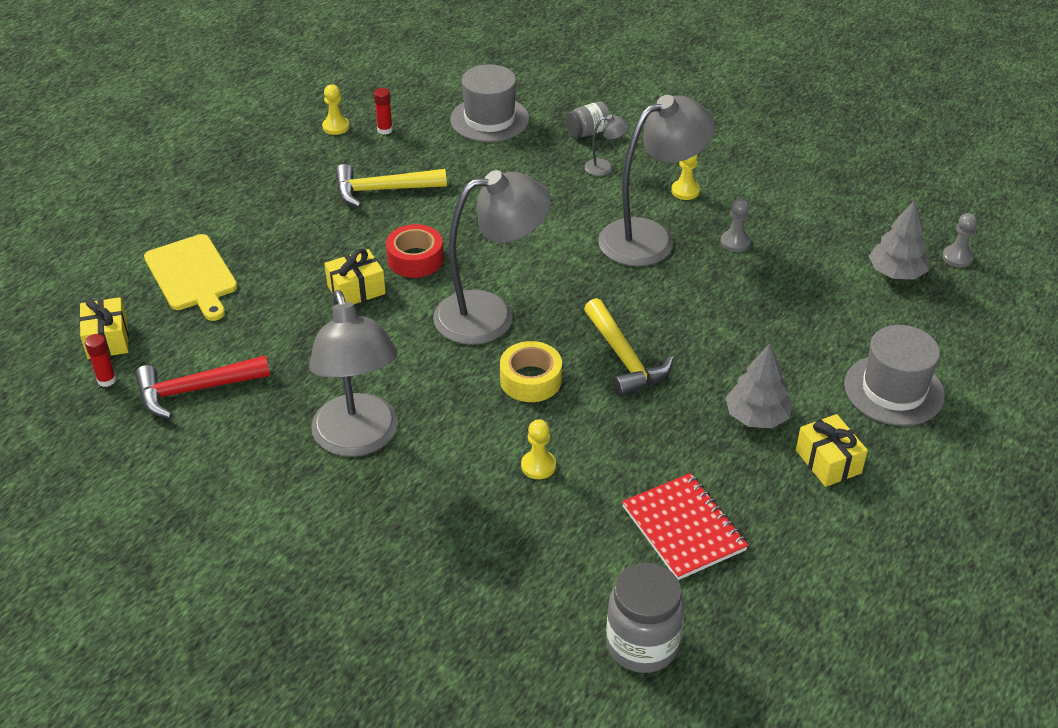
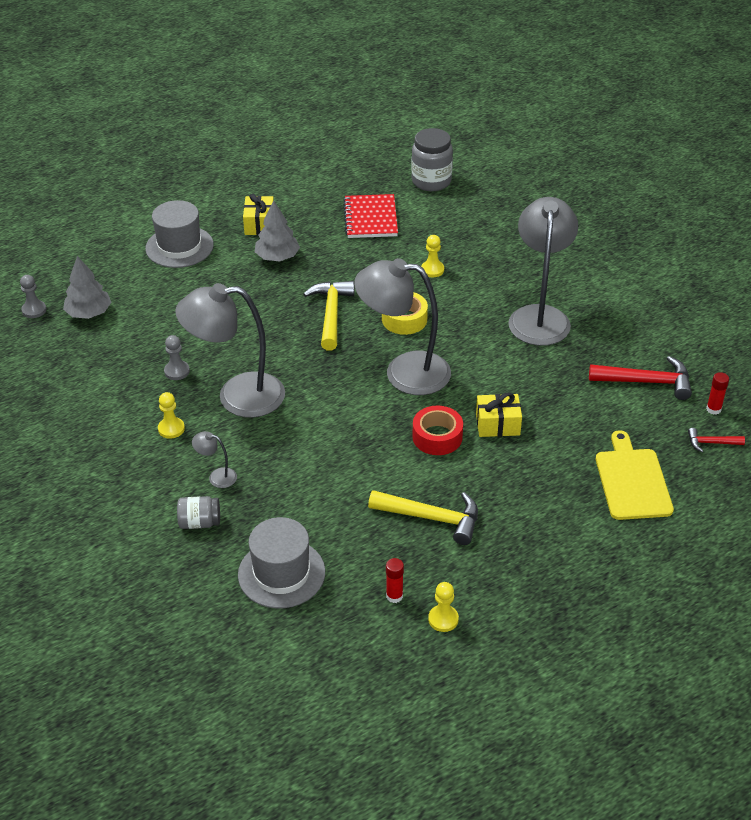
camera: 155 degrees left, 0 degrees up
(107, 339) = (711, 443): yellow gift -> red hammer

